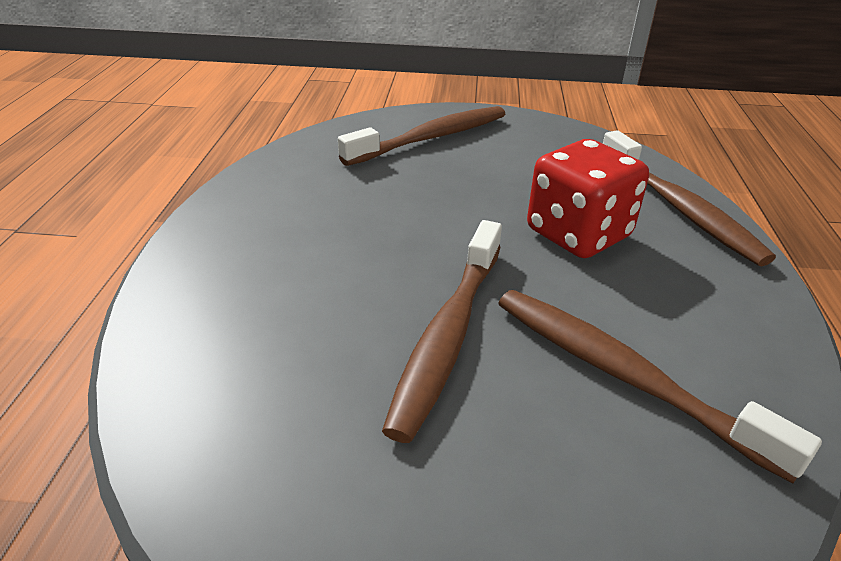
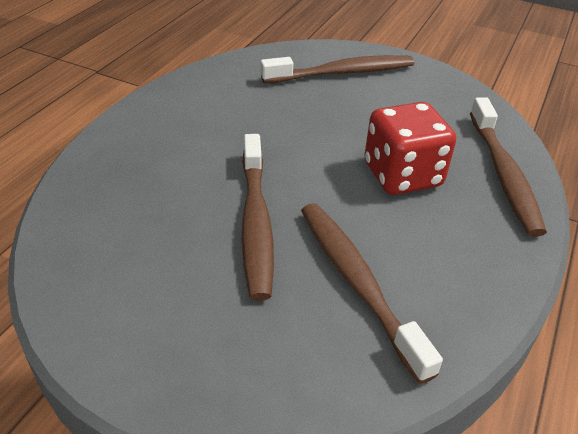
camera: 20 degrees right, 5 degrees up
(448, 335) = (255, 223): brown toothbrush -> brown toothbrush turned 45 degrees counterclockwise

